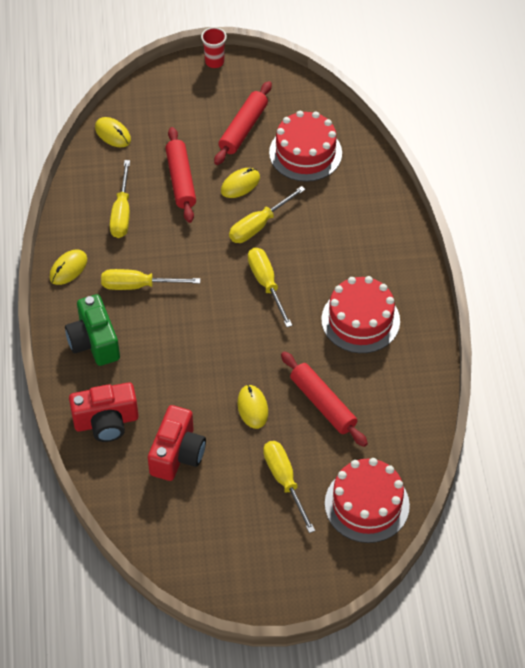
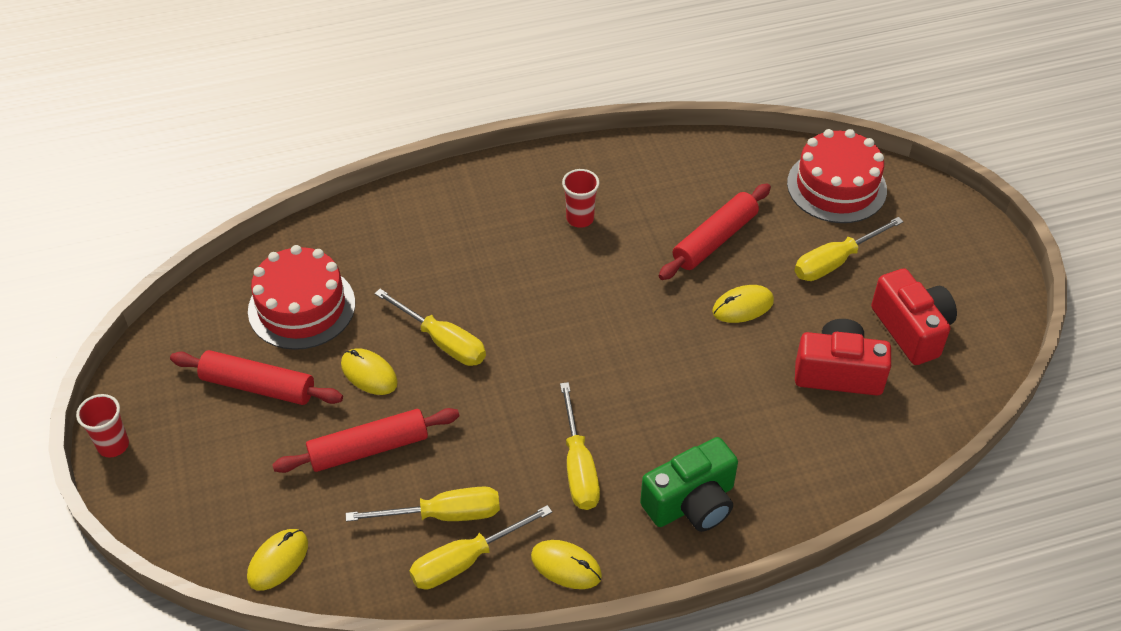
camera: 100 degrees left, 5 degrees down
(106, 422) = (818, 461): red camera -> red camera (911, 329)
(266, 284) = (543, 319): yellow screwdriver -> yellow screwdriver (465, 561)
(360, 320) = (580, 218): red cake -> red cup

